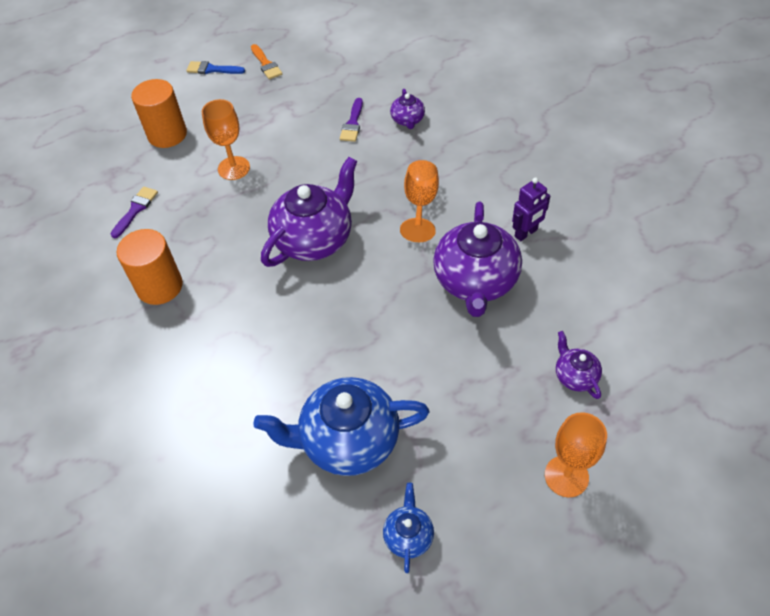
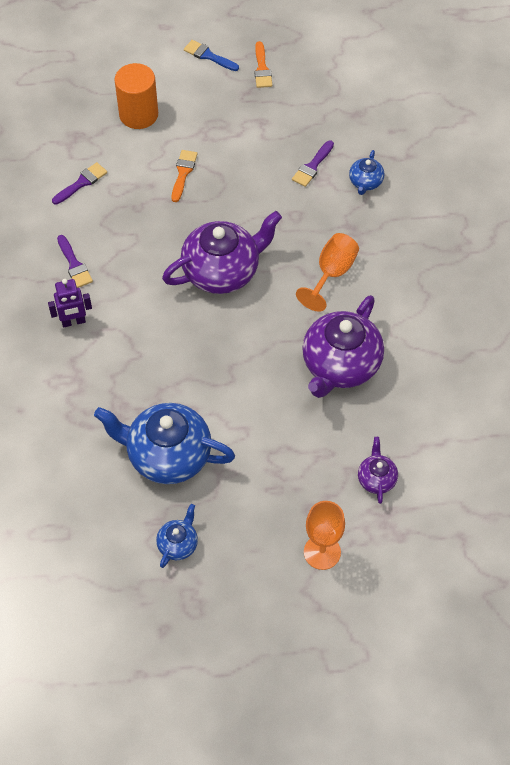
camera: 20 degrees right, 5 degrees up
(159, 286) = (74, 265): orange cylinder -> purple brush
(234, 168) = (183, 173): orange goblet -> orange brush
(408, 120) = (365, 182): purple teapot -> blue teapot
(526, 233) = (410, 338): purple robot -> purple robot (73, 322)

